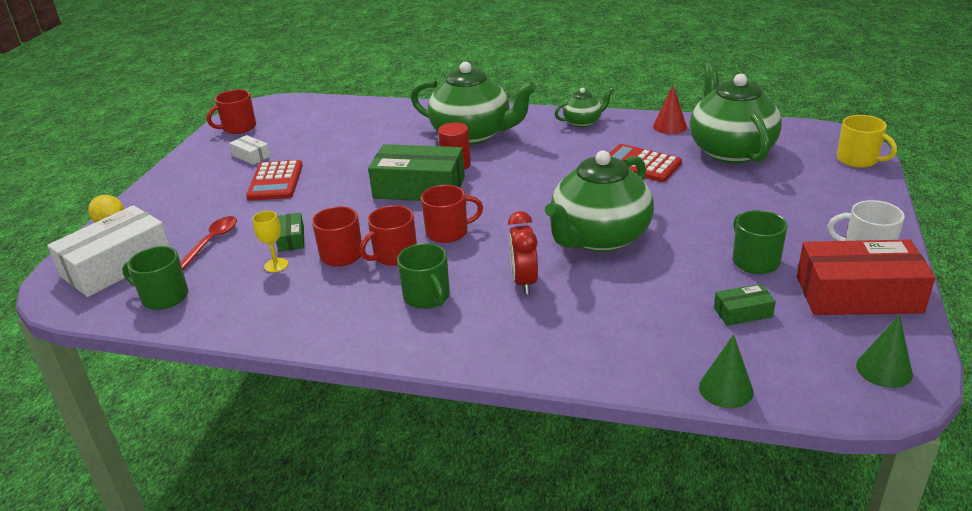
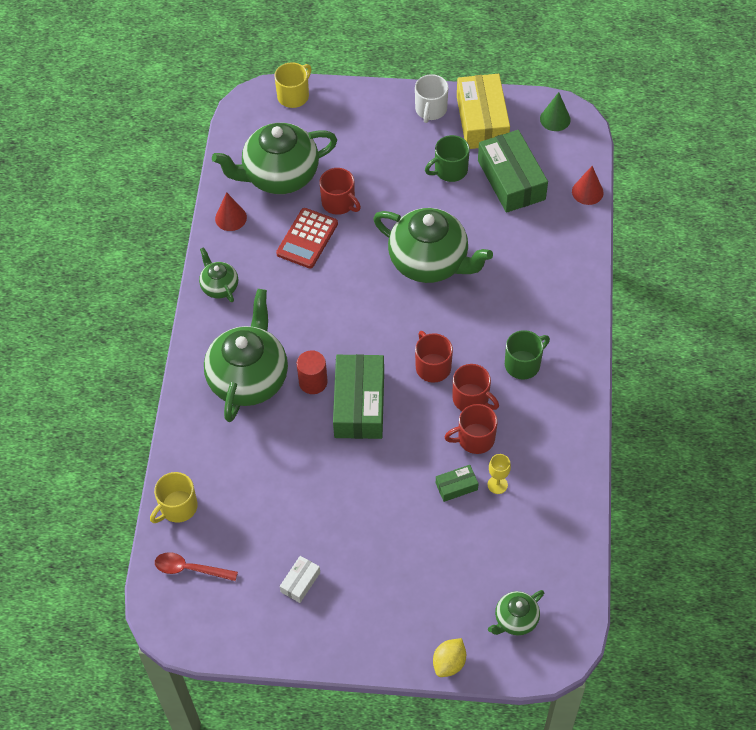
camera: 100 degrees left, 25 degrees up
(117, 265) = (515, 619): white box -> green teapot
(164, 297) = (554, 556): green mug -> none
(212, 242) = (468, 552): red spoon -> red spoon (189, 569)
(238, 128) = (229, 624): red mug -> red mug (339, 203)
(275, 181) = (355, 536): red calculator -> none
(358, 108) = (177, 507): none -> yellow mug
(524, 282) = (495, 305): red clock -> none
(726, 389) = (587, 192): green cone -> red cone
(743, 312) = (511, 180): green box -> green box, size x2.17
(858, 294) = (482, 120): red box -> yellow box

